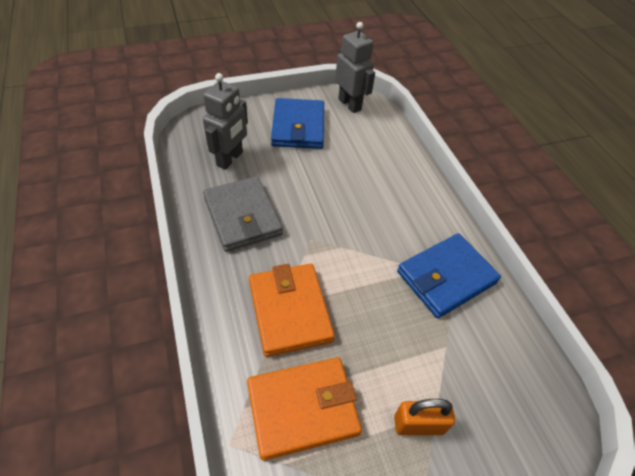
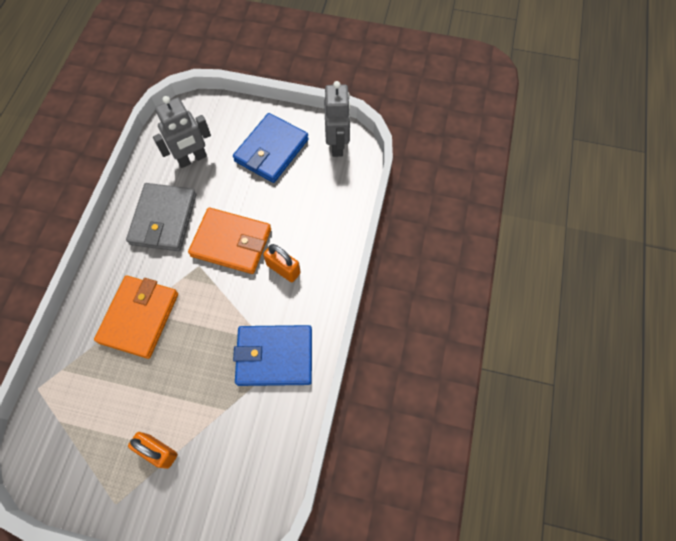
camera: 35 degrees right, 15 degrees up
(302, 408) = (95, 393): orange wallet -> orange wallet (231, 242)
(389, 207) = (283, 269): none -> orange padlock

